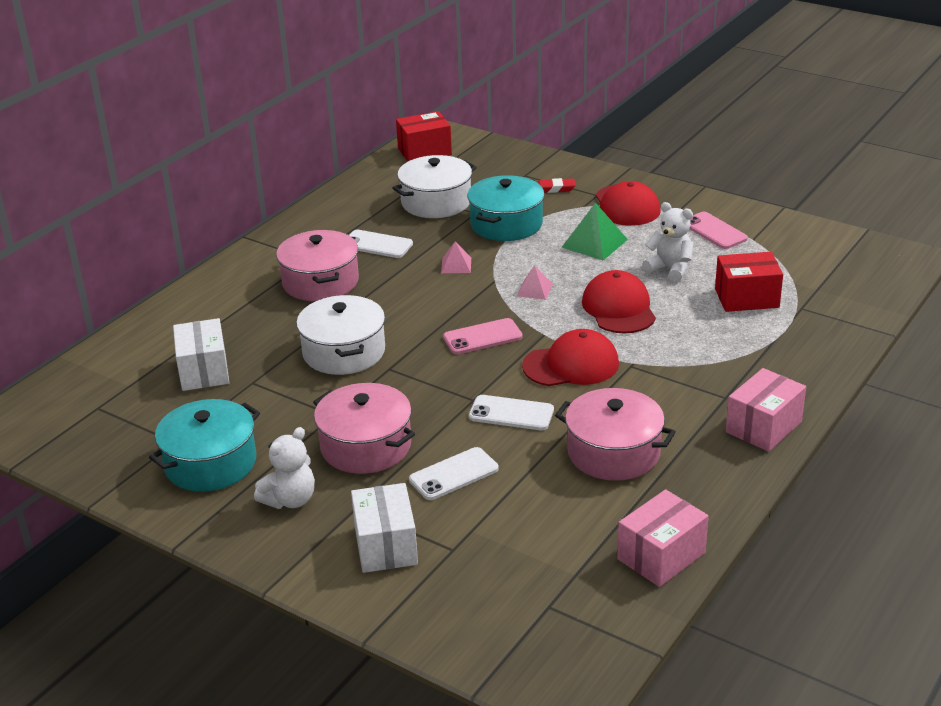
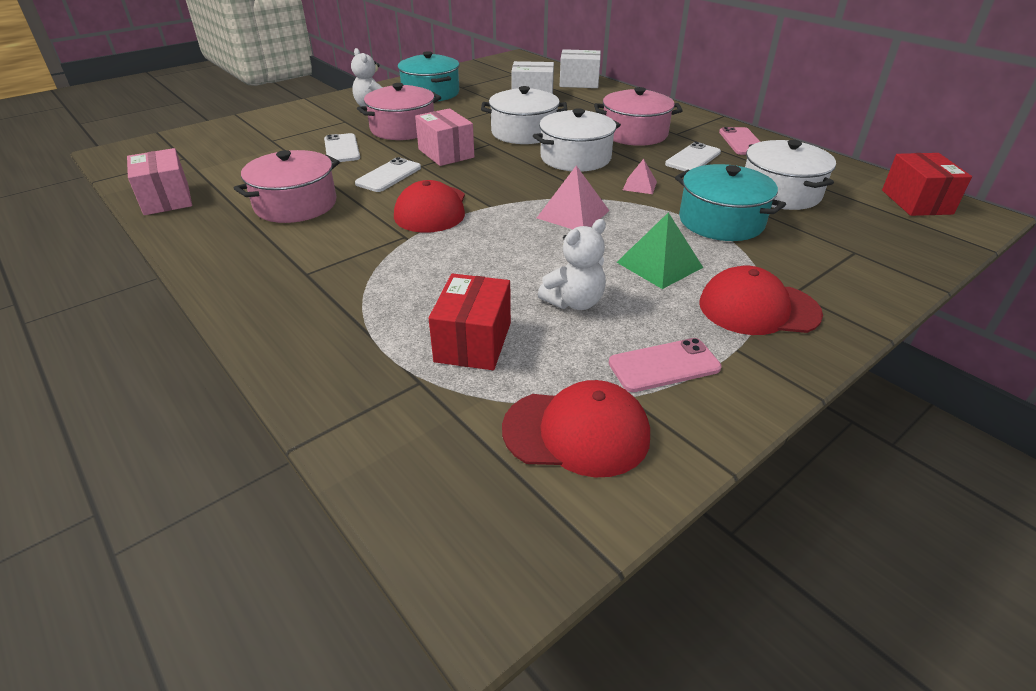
camera: 105 degrees right, 5 degrees up
(386, 545) = (300, 125): white box -> white box (579, 83)
(405, 307) = (575, 158): none -> white pot
(482, 337) = (506, 180): pink phone -> pink phone (742, 142)
(534, 290) = (573, 214): pink pyramid -> pink pyramid, size x1.68
(554, 189) = (813, 265): red eraser -> none
(619, 308) = (509, 251): red cap -> red cap (576, 432)
(763, 427) = (240, 282): pink box -> pink box (446, 153)

